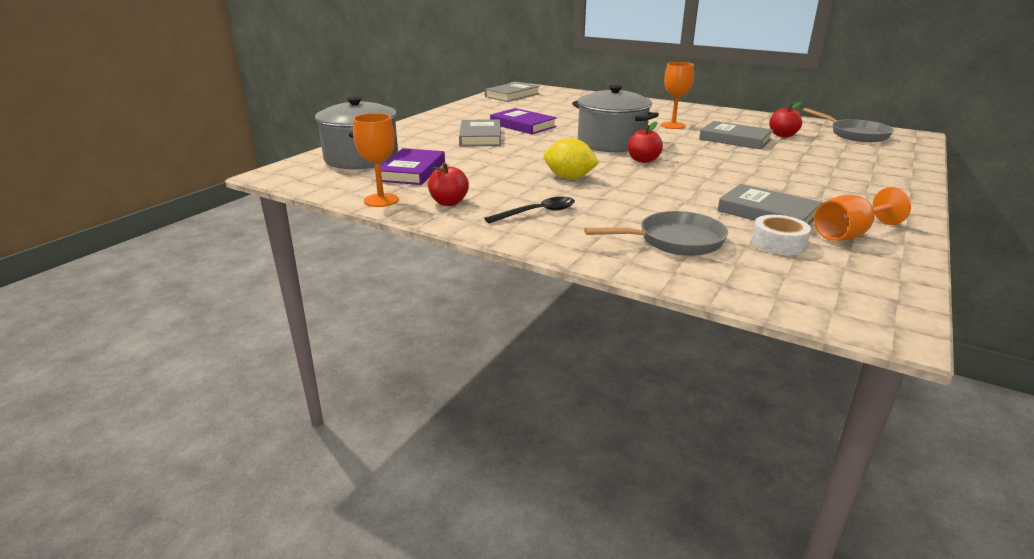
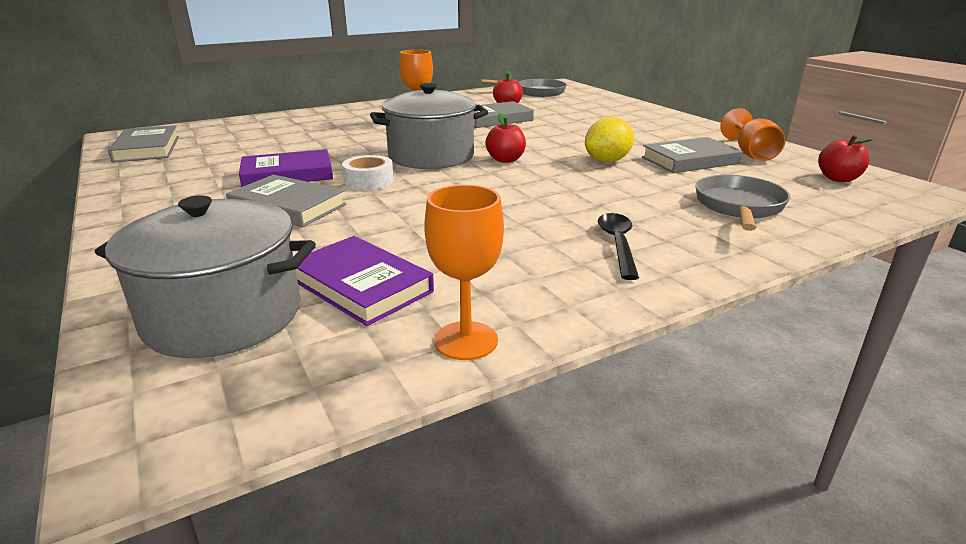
camera: 60 degrees left, 0 degrees up
(449, 202) = (531, 288): red apple -> red apple (838, 179)
(569, 178) = (518, 201): yellow lemon -> yellow lemon (607, 161)
(778, 243) = (760, 176): white tape -> white tape (369, 181)

